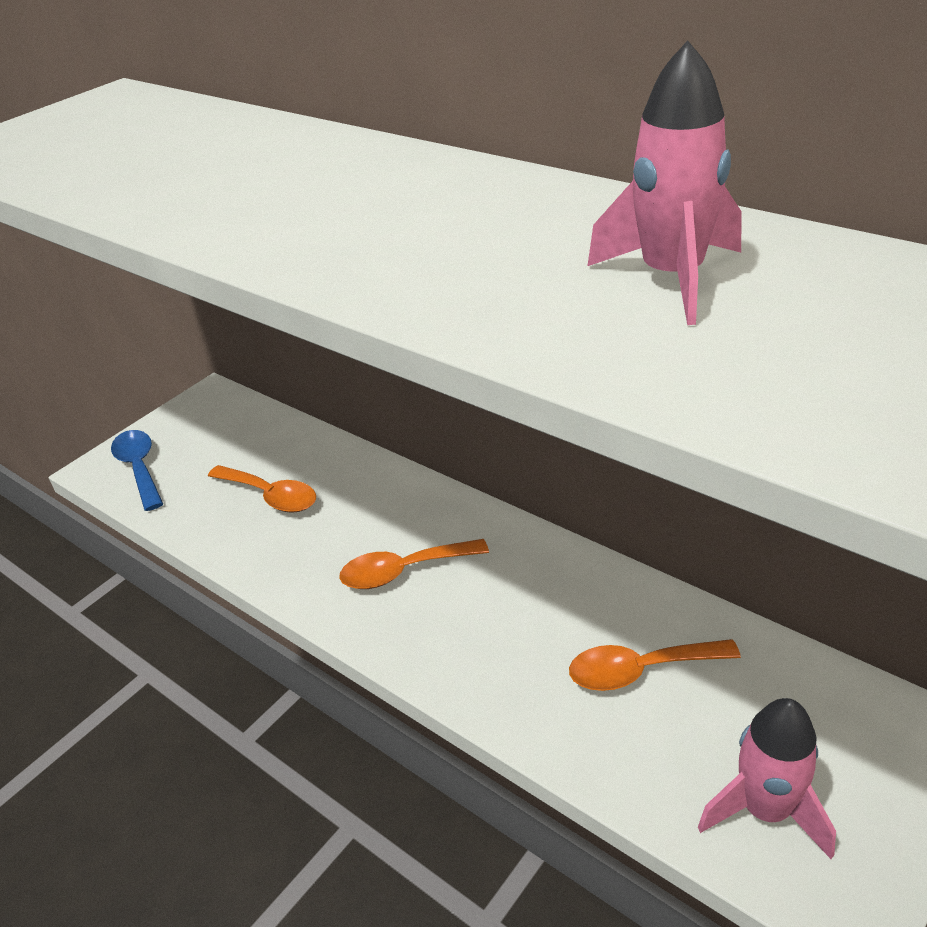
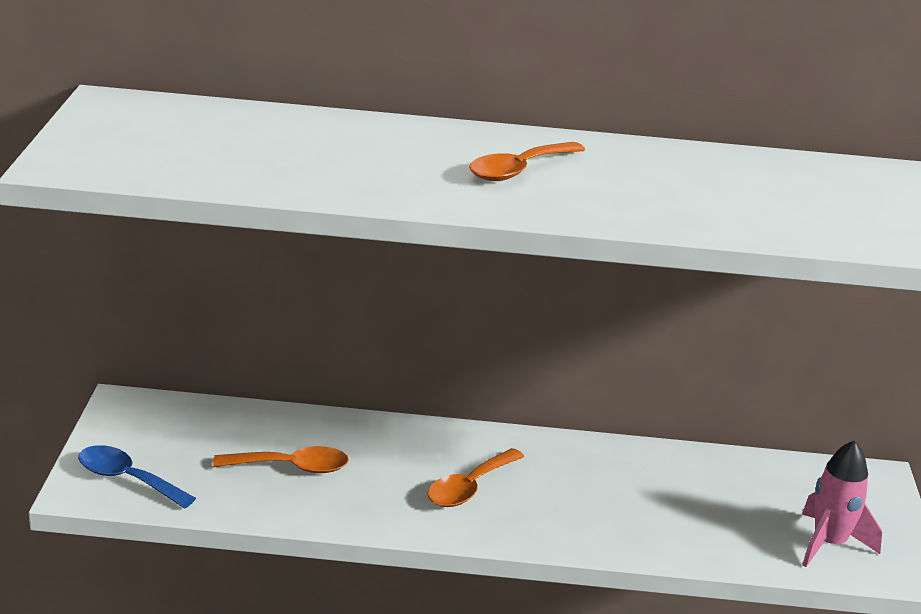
camera: 40 degrees left, 10 degrees down
(640, 670) = (695, 497): orange spoon -> orange spoon (519, 170)
(672, 278) = (757, 188): pink rocket -> none

